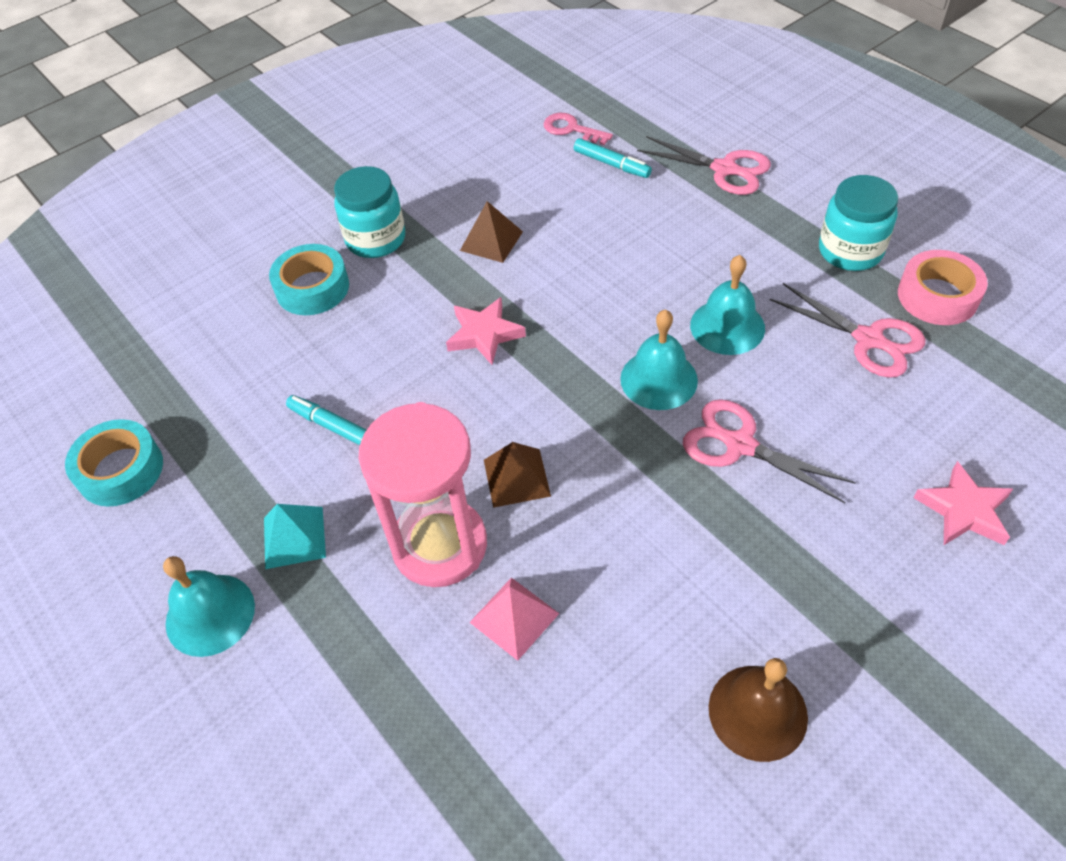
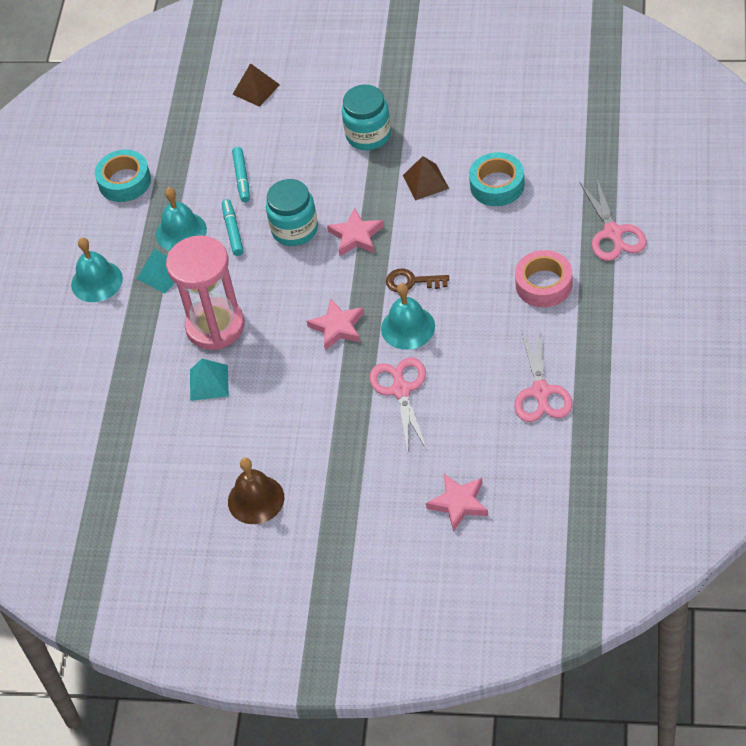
camera: 50 degrees right, 0 degrees up
(312, 288) = (305, 143): turquoise tape -> turquoise tape (497, 185)
(514, 617) = (209, 382): pink pyramid -> turquoise pyramid
(516, 477) = (283, 322): brown pyramid -> brown pyramid (256, 89)
(571, 129) = (562, 138): pink key -> none
(585, 435) = (337, 327): none -> pink star
(602, 334) = (412, 282): none -> brown key
(611, 164) = (553, 180): turquoise marker -> turquoise marker (242, 178)
(727, 326) = (479, 327): turquoise bell -> turquoise bell (181, 232)
(850, 251) = (607, 338): turquoise jar -> turquoise jar (295, 229)
(937, 296) = (614, 400): pink tape -> pink tape (544, 284)

